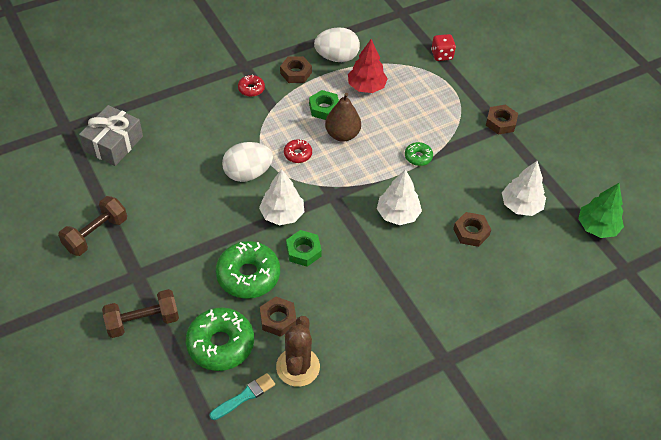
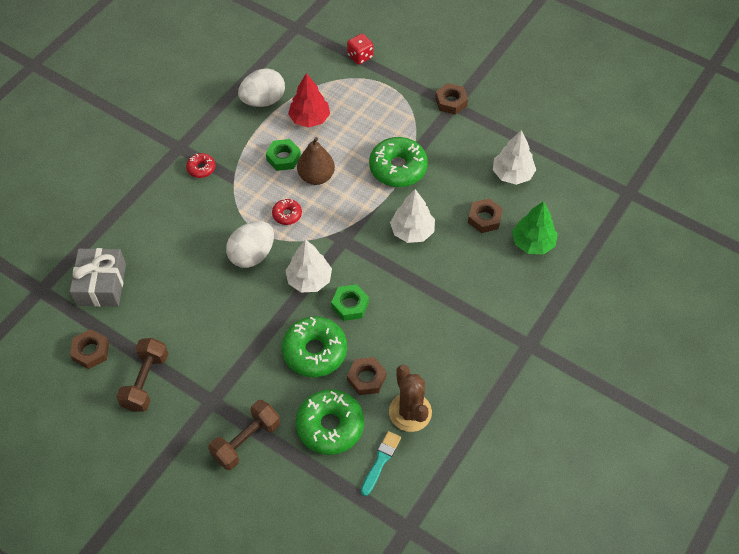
camera: 25 degrees left, 5 degrees up
(296, 73) = (234, 133): brown nut -> brown nut (91, 351)
(418, 157) = (398, 168): green donut -> green donut, size x2.02
(597, 227) = (585, 165): green tree -> green tree (533, 243)

